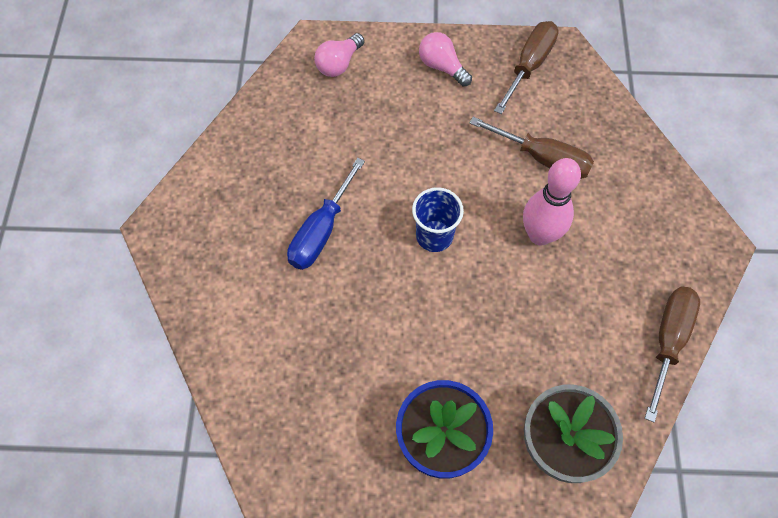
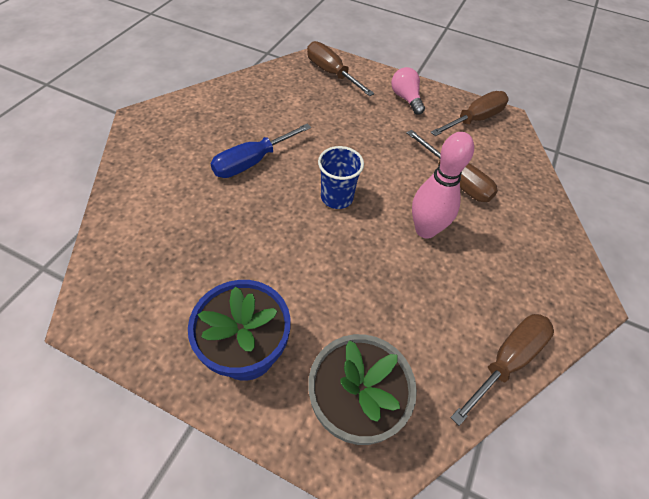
camera: 20 degrees right, 10 degrees down
(339, 64) = (331, 73): pink light bulb -> brown screwdriver

